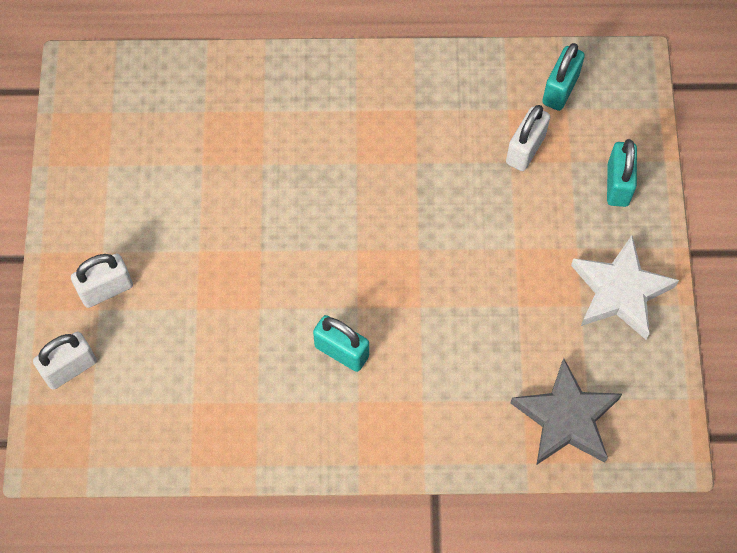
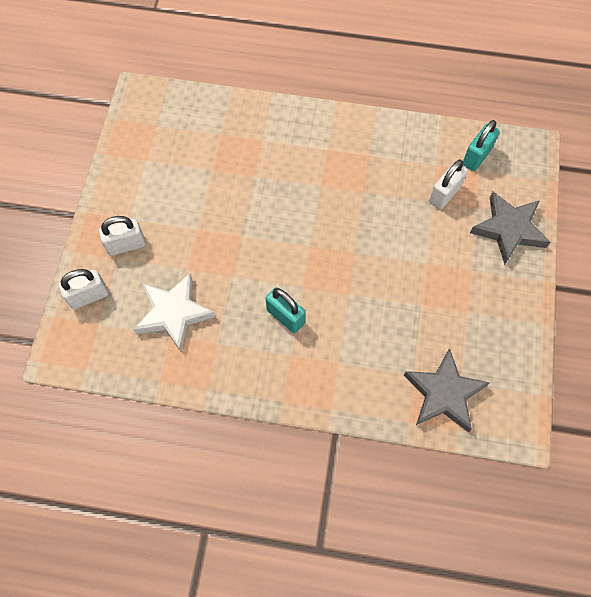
camera: 10 degrees right, 0 degrees up
(618, 184) = (509, 229): turquoise padlock -> grey star
(620, 291) = (499, 306): white star -> white star (174, 313)

